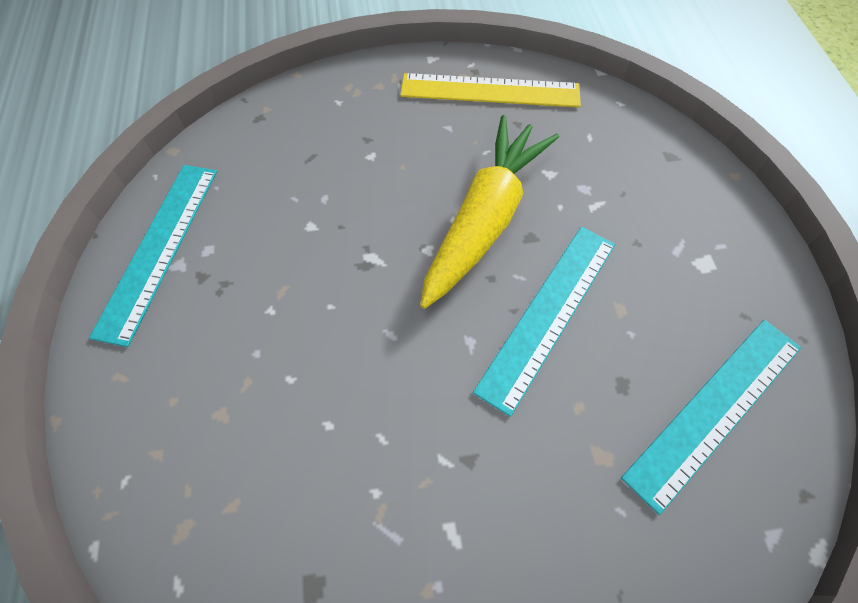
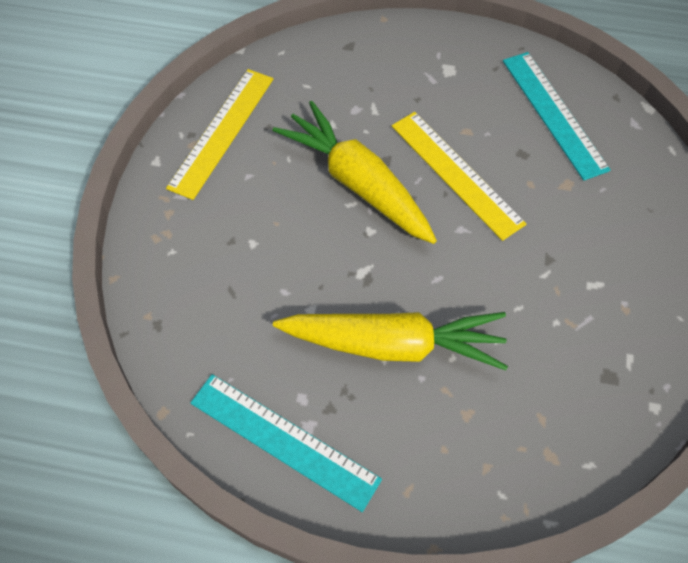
camera: 70 degrees left, 0 degrees up
(290, 313) = (394, 345): none -> yellow carrot
(548, 313) = (456, 174): turquoise ruler -> yellow ruler

